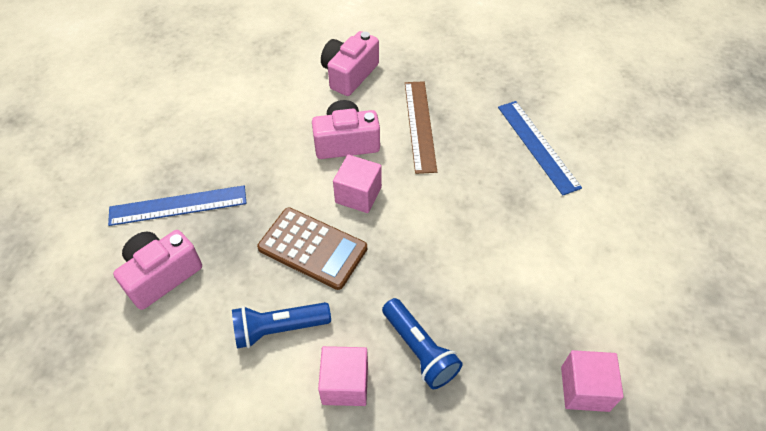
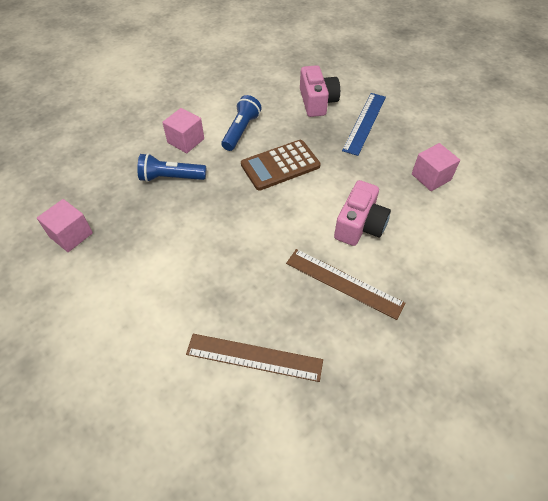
camera: 125 degrees right, 0 degrees up
(349, 74) = (442, 268): pink camera -> none
(358, 195) = (303, 207): pink cube -> pink cube (431, 177)
(537, 146) = (254, 357): blue ruler -> brown ruler

